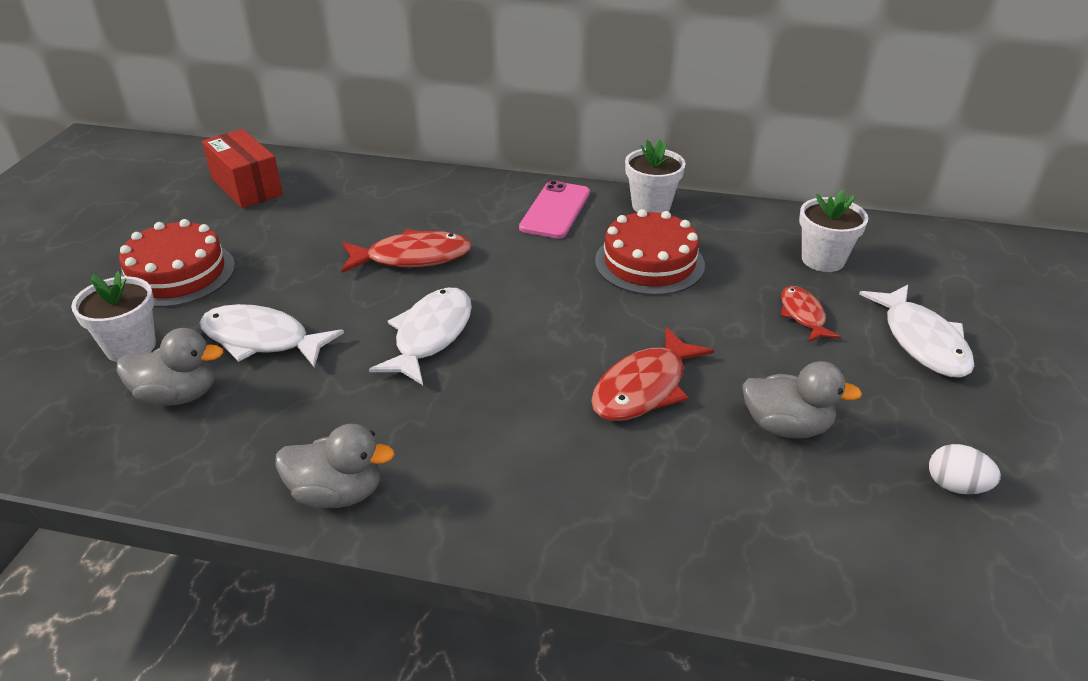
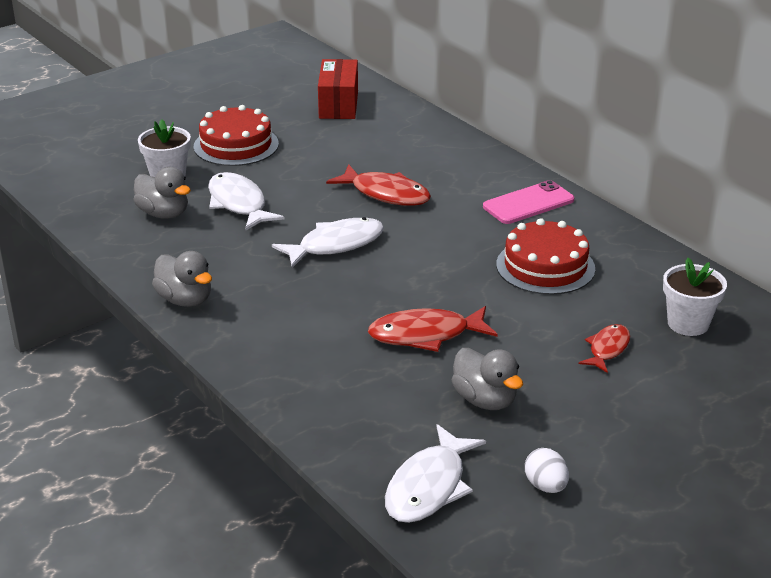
camera: 40 degrees right, 5 degrees down
(651, 206) = (608, 230): white flower pot -> none
(922, 341) = (673, 407): white fish -> white fish (429, 486)

